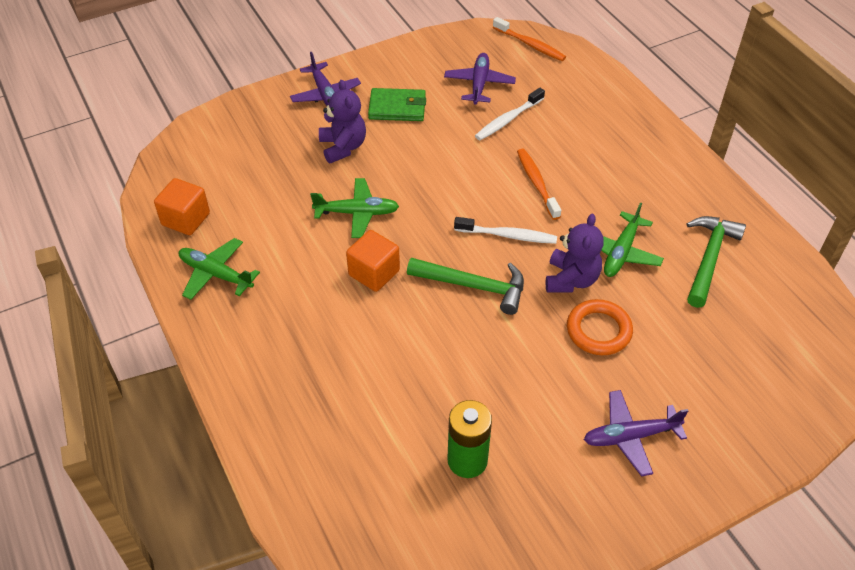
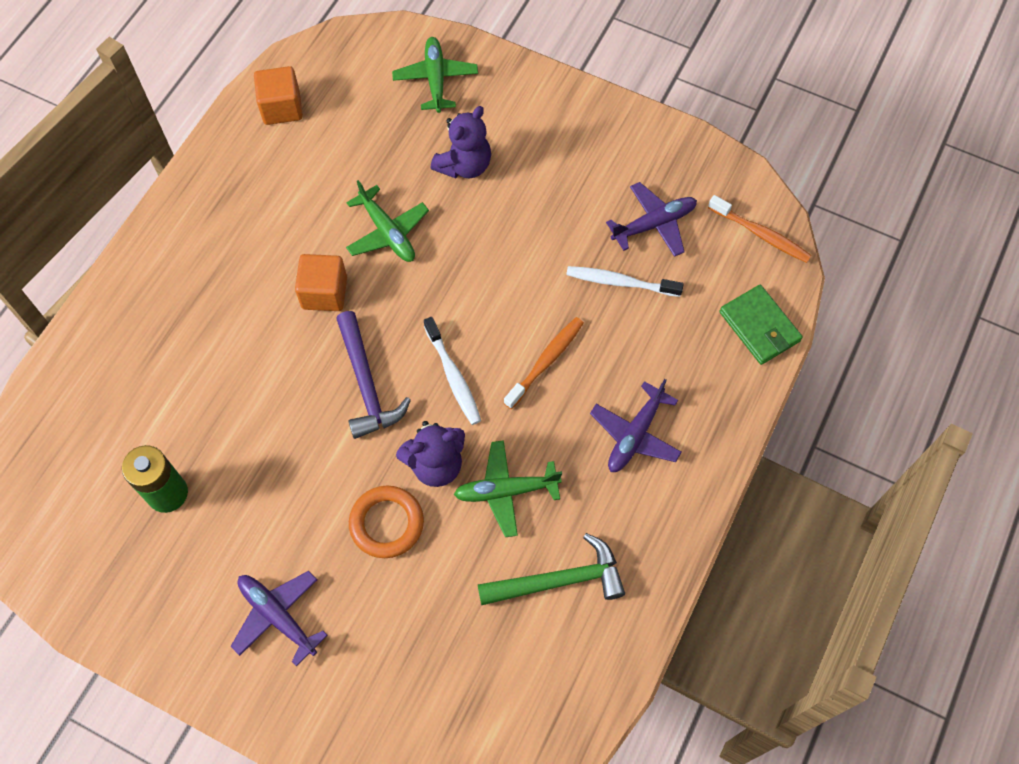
camera: 55 degrees right, 15 degrees up
(216, 274) = (237, 174): green plane -> green plane (435, 79)
(325, 95) = (525, 103): purple plane -> purple plane (635, 435)
(397, 108) = (556, 175): green wallet -> green wallet (759, 327)
(473, 286) = (366, 384): green hammer -> purple hammer
(530, 45) = (761, 234): orange toothbrush -> orange toothbrush turned 60 degrees counterclockwise

